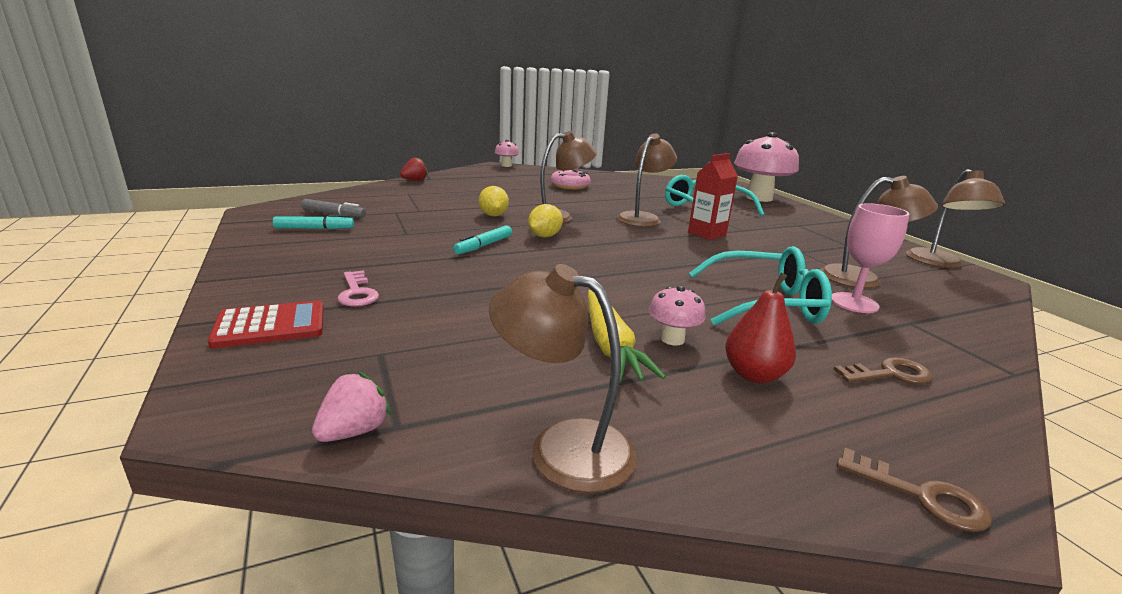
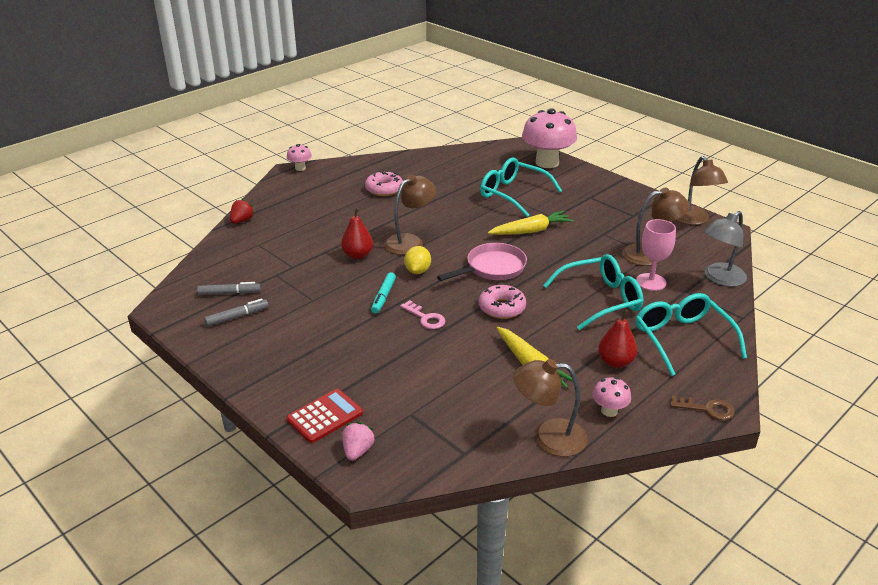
camera: 20 degrees left, 10 degrees up
(314, 229) = (237, 317): turquoise marker -> grey marker
(354, 431) = (447, 462): pink strawberry -> pink strawberry (357, 451)
(357, 293) = (346, 372): pink key -> pink key (425, 318)
(493, 215) = (357, 255): yellow lemon -> red pear
(618, 282) = (502, 308): none -> pink donut
(635, 250) = (492, 268): none -> pink pan
(643, 218) = (473, 223): brown lamp -> none
(672, 339) = (561, 349): pink mushroom -> pink mushroom (609, 411)
(707, 234) = (531, 231): red carton -> yellow carrot
(889, 374) = (682, 338): brown key -> turquoise glasses
(974, 322) = (720, 279): none -> grey lamp

